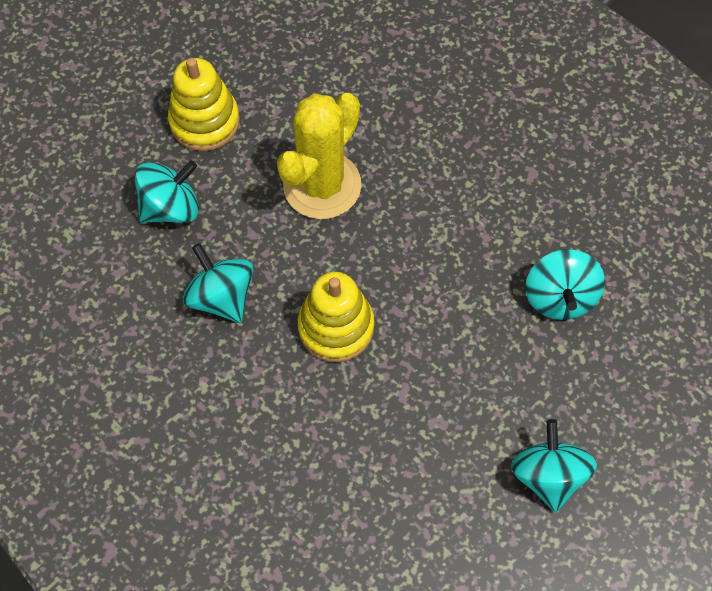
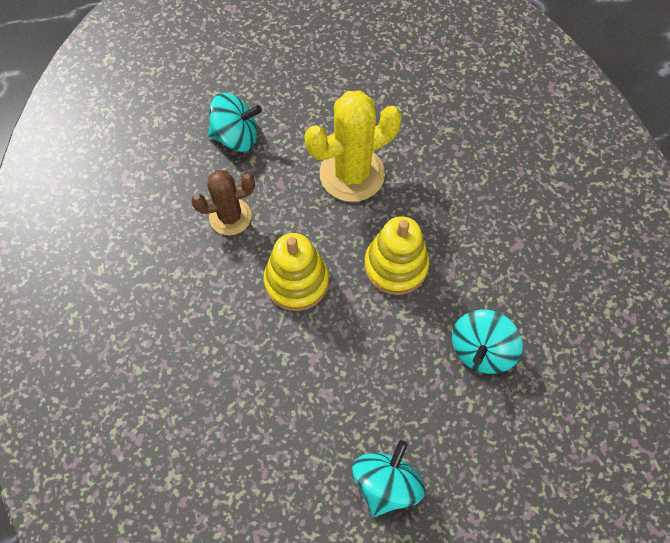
camera: 30 degrees right, 0 degrees up
(205, 121) = (297, 89): yellow stacking toy -> yellow stacking toy (396, 266)
(222, 297) = (230, 217): turquoise spinning top -> brown cactus

